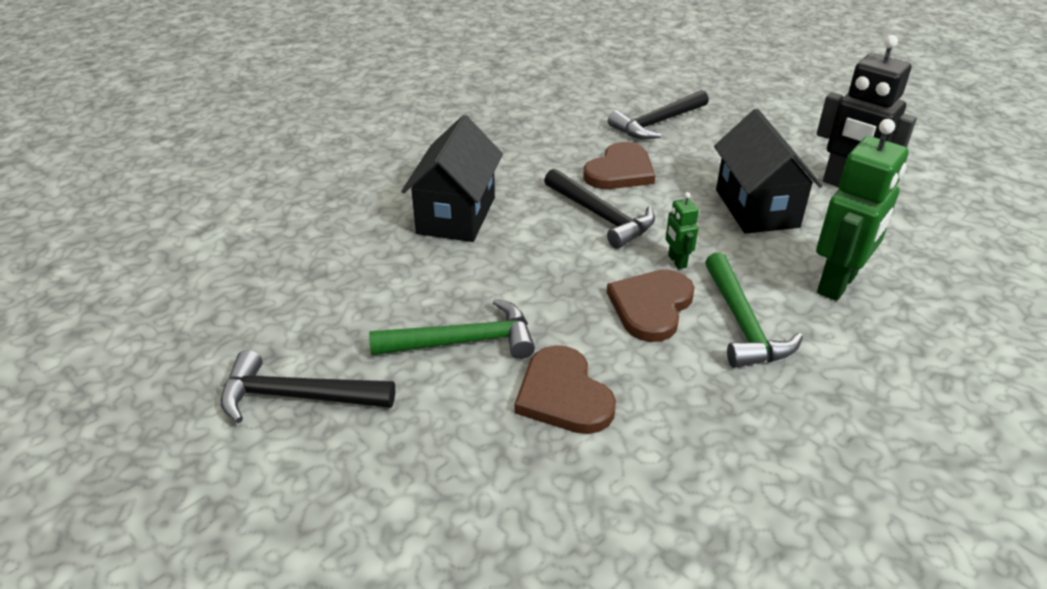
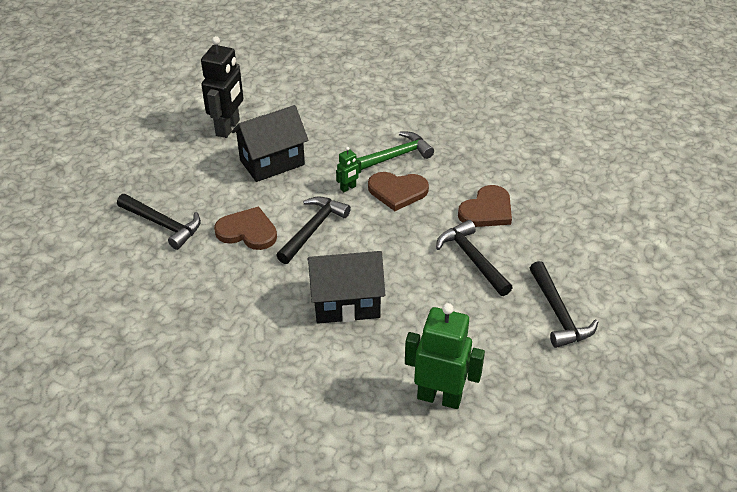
camera: 110 degrees left, 5 degrees up
(464, 341) = (472, 259): green hammer -> black hammer
(838, 284) = (339, 127): green robot -> green robot (439, 397)

